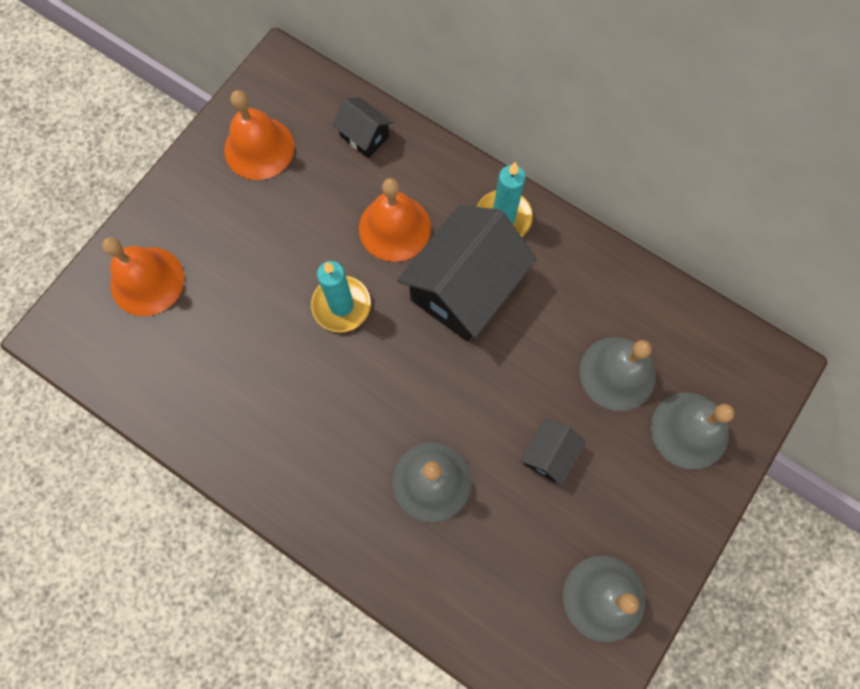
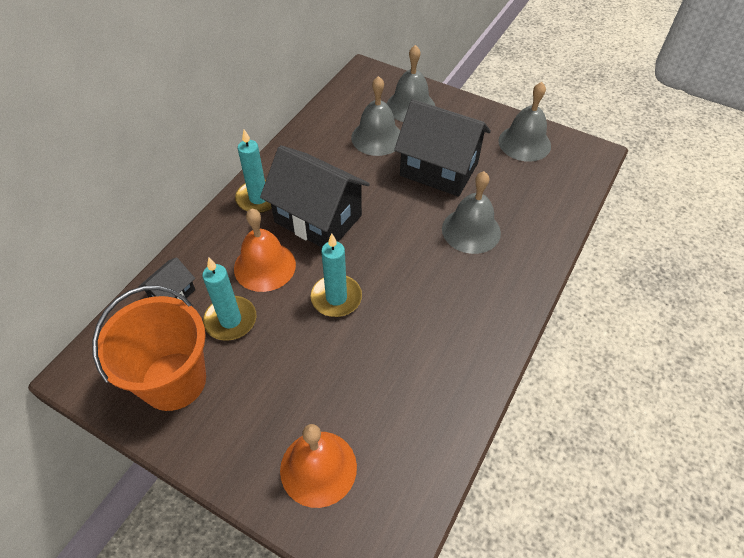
camera: 95 degrees left, 20 degrees down
(259, 148) = (174, 381): orange bell -> orange bucket
(324, 195) = (230, 320): none -> turquoise candle
(549, 455) = (439, 169): black house -> black house, size x2.12

